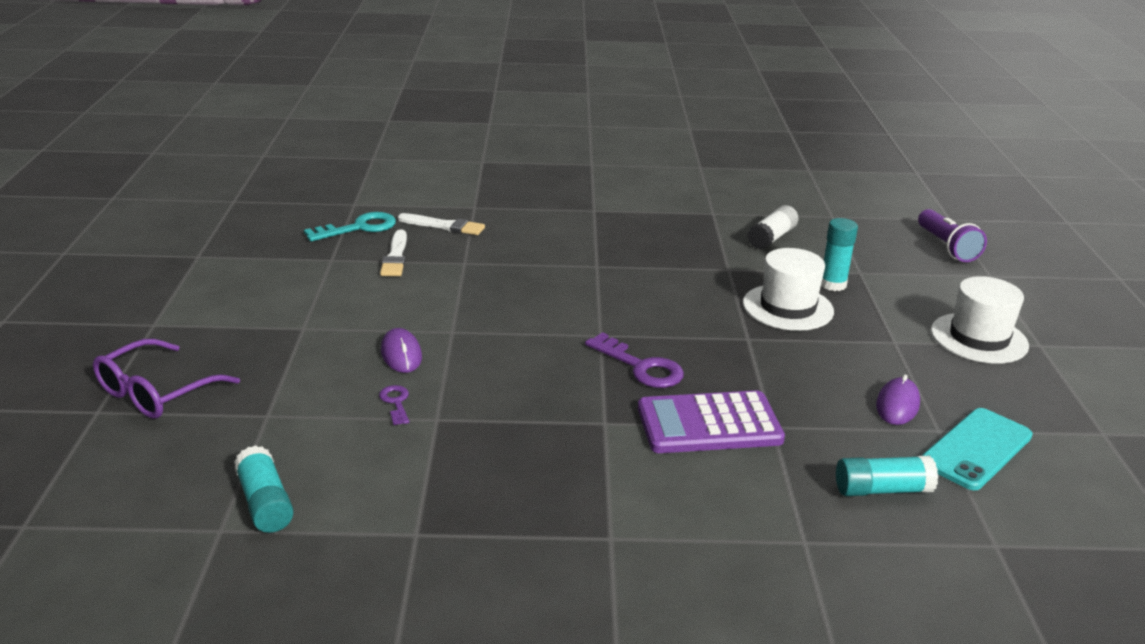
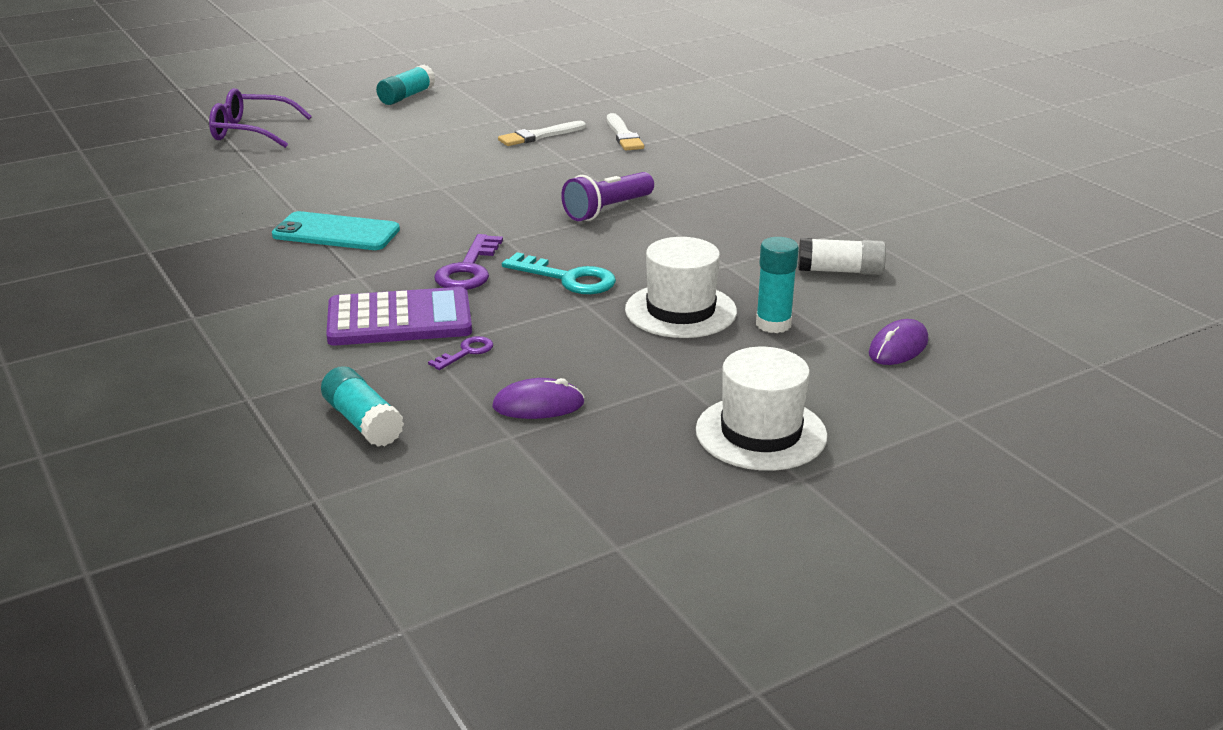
camera: 60 degrees right, 0 degrees up
(265, 503) = (148, 198): turquoise glue stick -> turquoise glue stick (406, 96)
(358, 228) = (571, 111): turquoise key -> turquoise key (568, 278)
(396, 403) = (310, 199): purple key -> purple key (466, 352)
(401, 354) = (383, 181): purple mouse -> purple mouse (898, 347)
(709, 424) = (399, 319): purple calculator -> purple calculator turned 120 degrees clockwise
(946, 247) = (997, 377): purple flashlight -> purple flashlight (607, 210)
(976, 449) = (492, 465): turquoise phone -> turquoise phone (336, 233)

